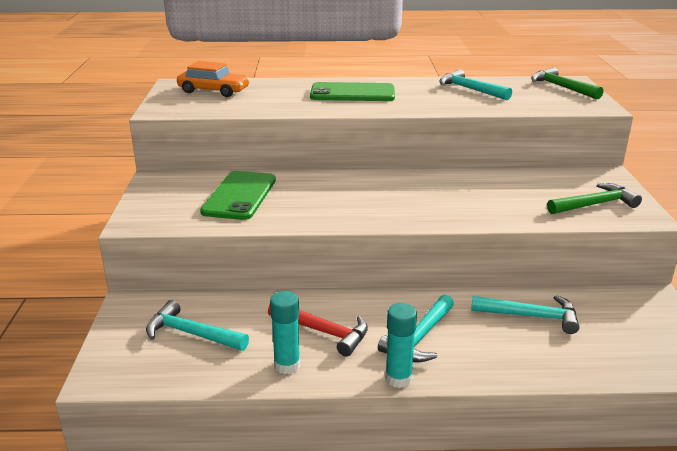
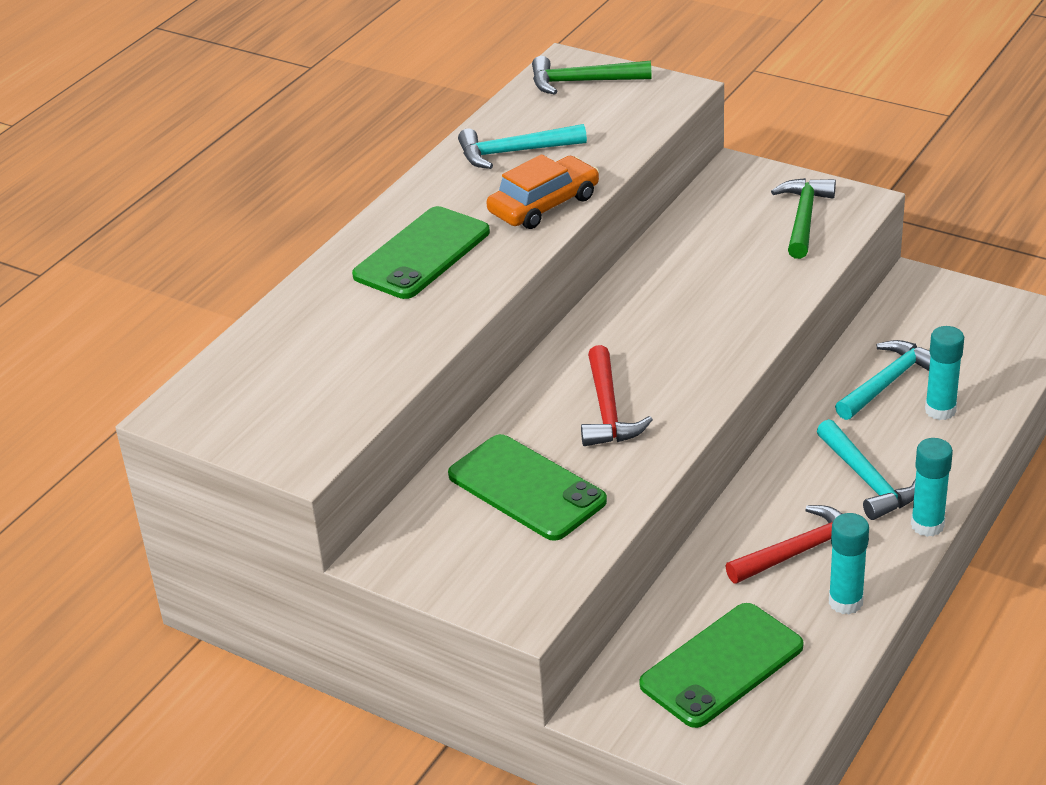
camera: 55 degrees left, 10 degrees up
(191, 334) = (722, 666): turquoise hammer -> green phone
(214, 91) = (263, 381): orange car -> orange car (544, 205)
(329, 198) = (607, 410): none -> red hammer
(529, 348) = (940, 410): none -> turquoise glue stick

